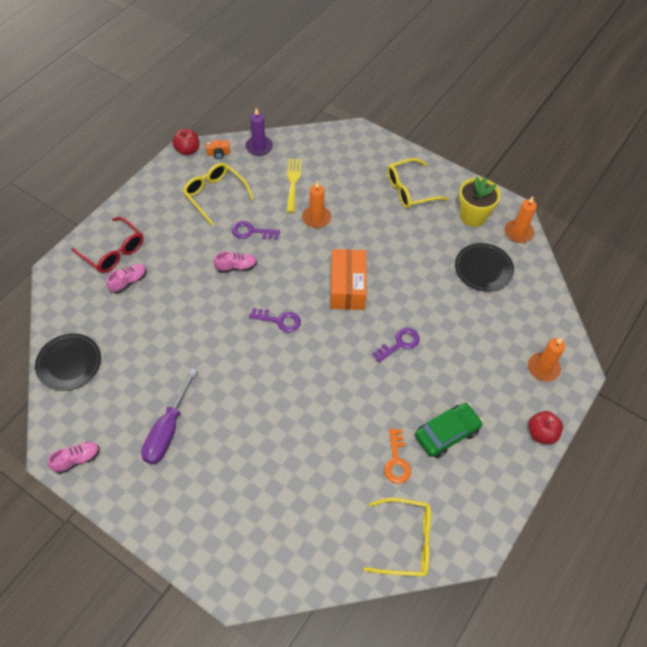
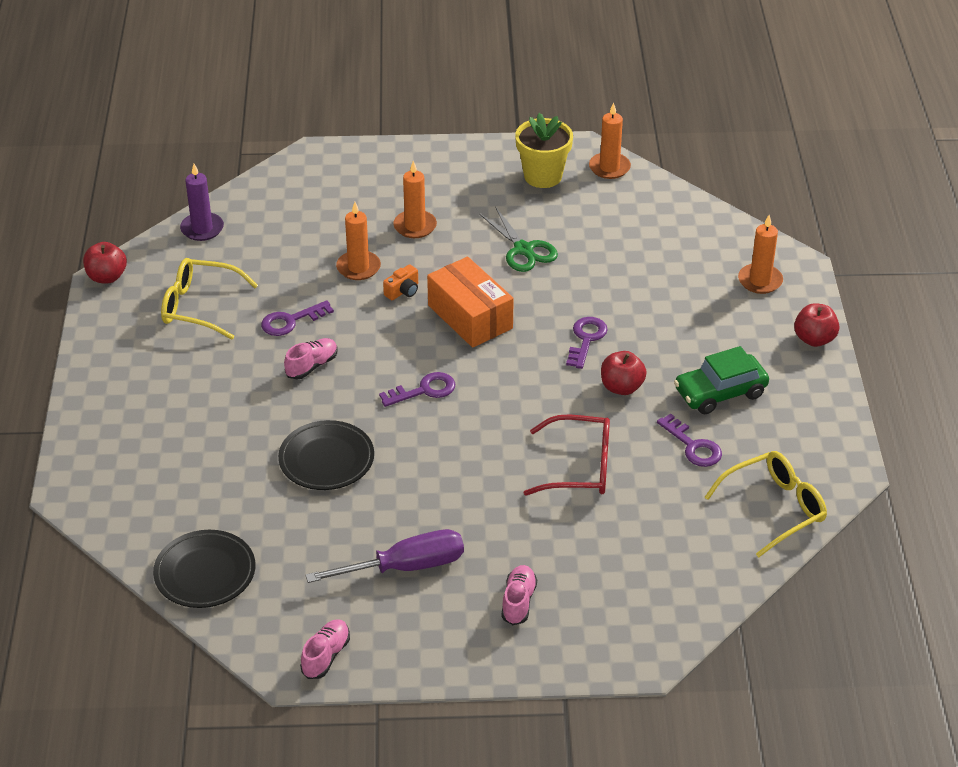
camera: 35 degrees left, 15 degrees down
(113, 252) = (130, 432): red glasses -> red glasses (580, 467)
(128, 282) = (187, 452): pink shoe -> pink shoe (518, 602)
(167, 431) = (406, 567): purple screwdriver -> purple screwdriver turned 90 degrees counterclockwise
(218, 154) = (155, 261): orange camera -> orange camera (403, 291)
(293, 182) = (288, 245): yellow fork -> none
(370, 209) = (415, 226): none -> orange candle
(391, 390) = (621, 387): none -> red apple
(396, 461) = (693, 446): orange key -> purple key
(409, 190) = (442, 185): yellow glasses -> none
(417, 260) = (523, 249): none -> green scissors
(447, 433) = (720, 392): green car -> green car turned 135 degrees counterclockwise
(483, 269) = (606, 222): black plate -> black plate (326, 460)

